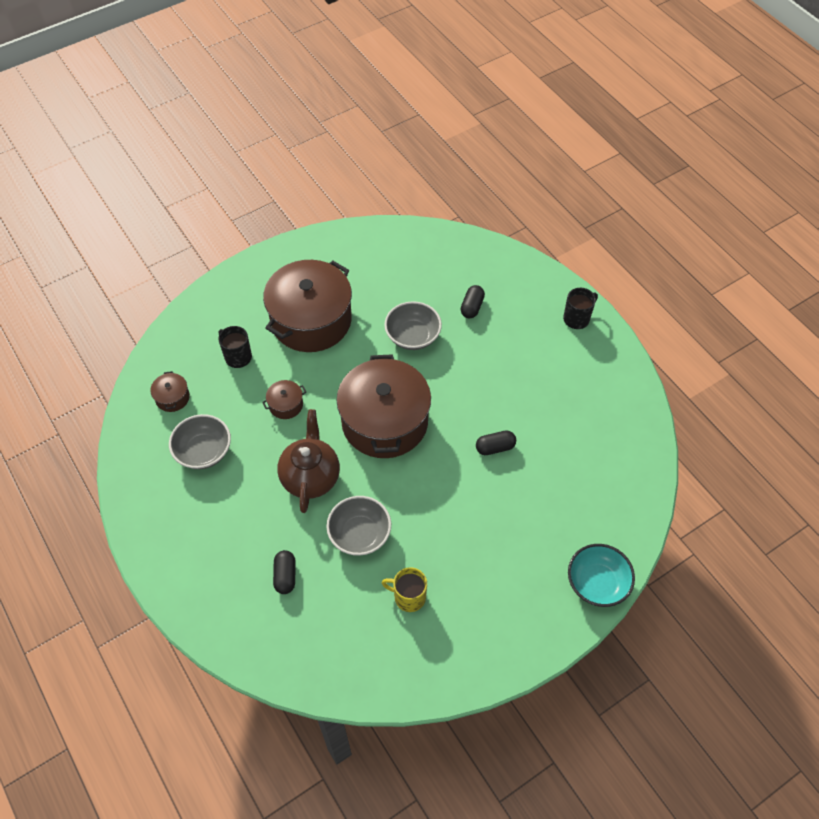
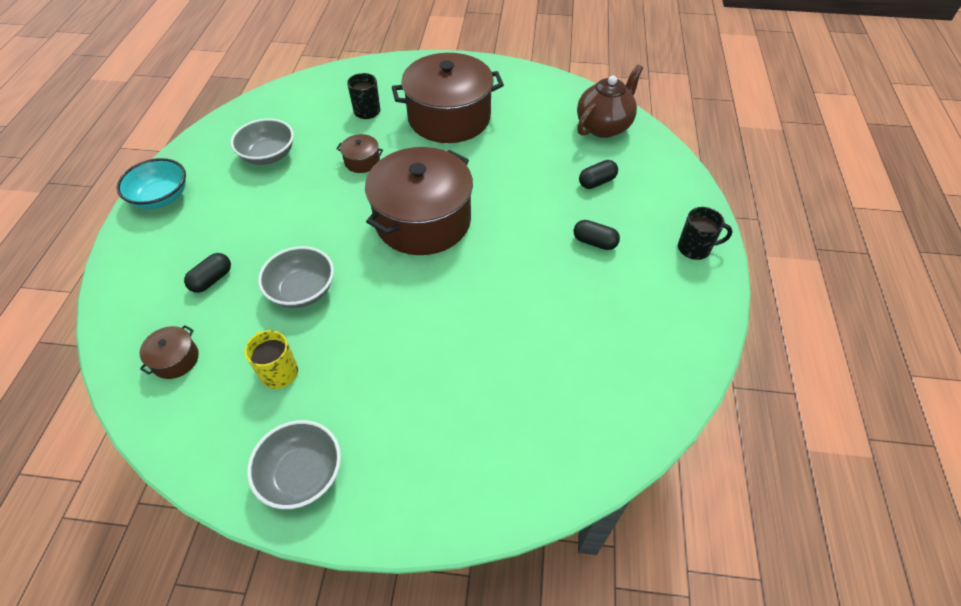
camera: 40 degrees right, 5 degrees down
(172, 397) = (292, 110): brown pot -> brown pot (175, 359)
(310, 477) = (318, 222): brown teapot -> brown teapot (604, 126)
(413, 336) = (519, 173): grey bowl -> grey bowl (302, 474)
(495, 447) = (496, 303): black capsule -> black capsule (594, 242)
(597, 583) = (463, 505): turquoise bowl -> turquoise bowl (161, 197)

